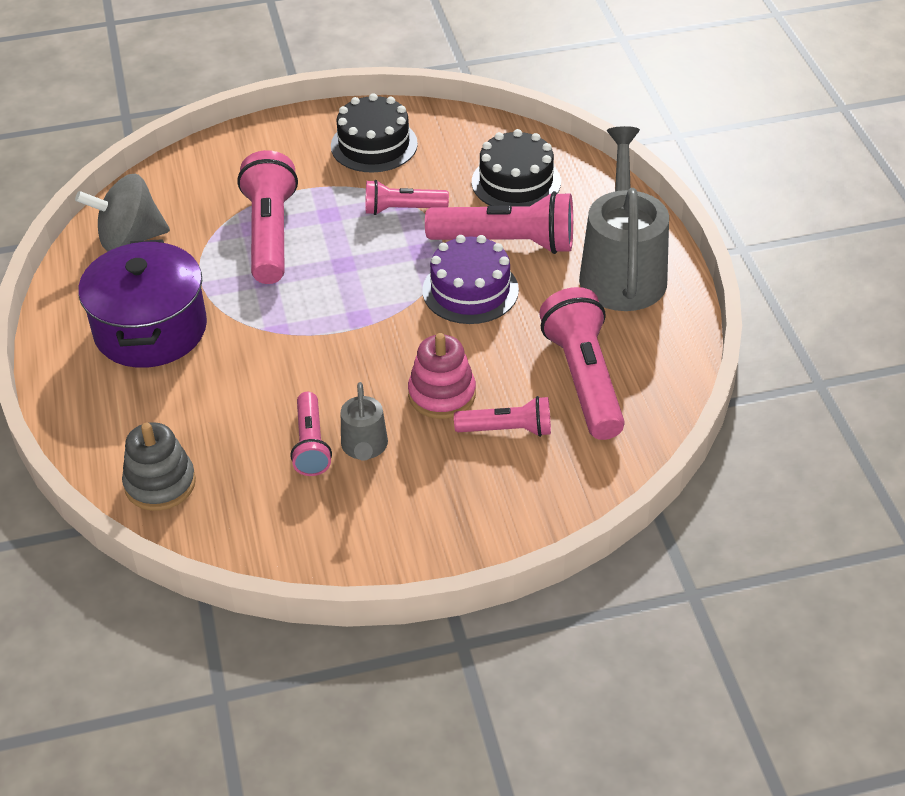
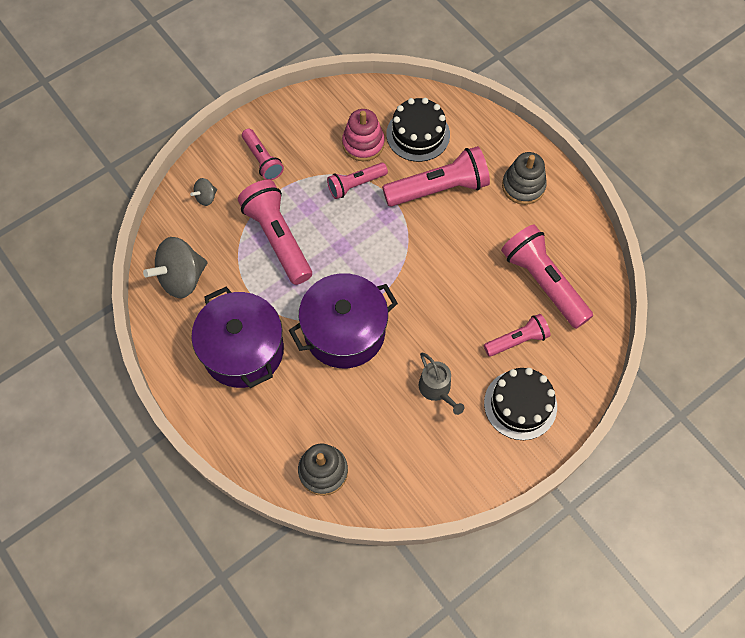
camera: 25 degrees left, 20 degrees up
(213, 172) = (206, 197): none -> grey spinning top
(287, 350) = (344, 331): none -> purple pot
(311, 445) = (402, 401): pink flashlight -> pink flashlight (262, 160)
(374, 145) = (305, 134): black cake -> black cake (520, 404)
(442, 394) = (463, 329): pink stacking toy -> pink stacking toy (363, 144)
(470, 290) = (436, 237): purple cake -> none
(622, 271) = (523, 186): grey watering can -> grey stacking toy

